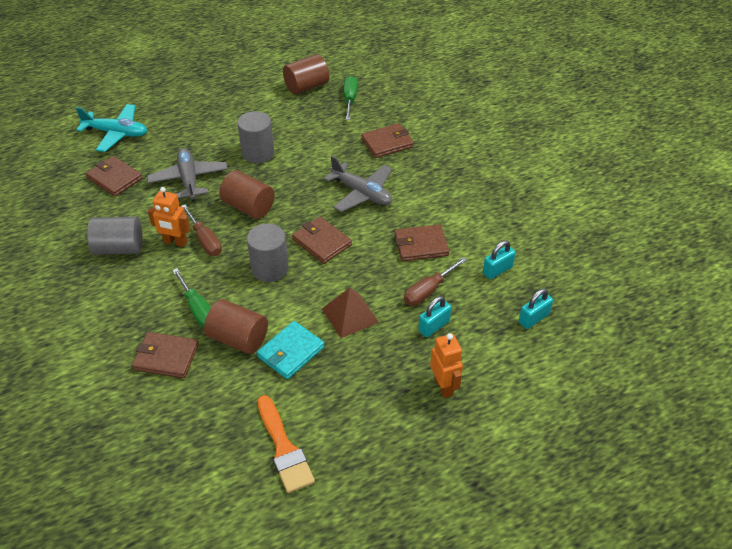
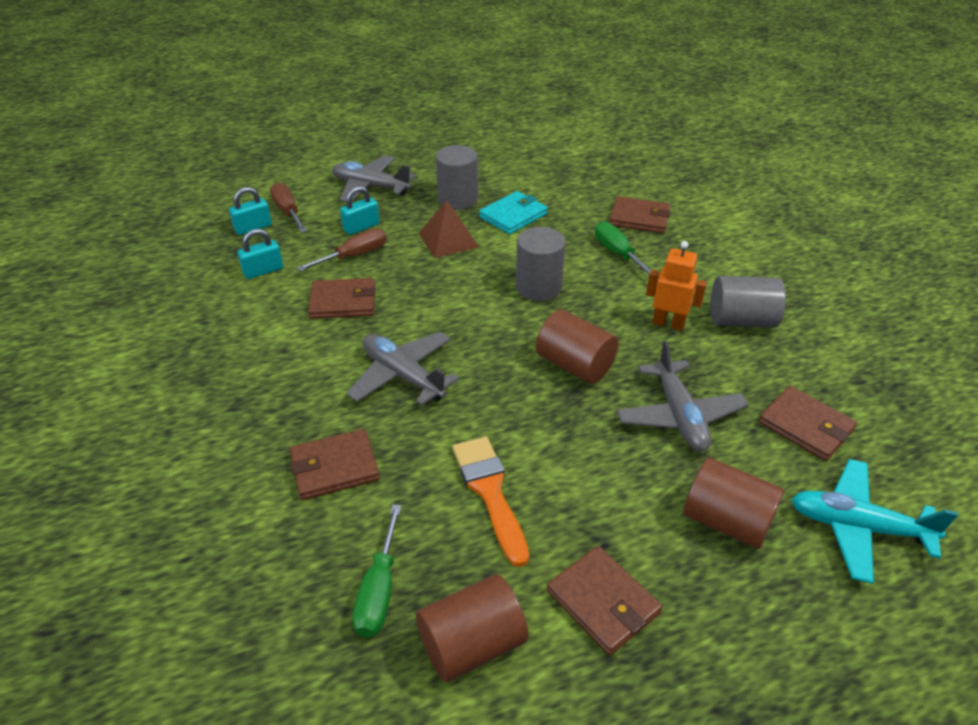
camera: 175 degrees left, 5 degrees down
(205, 240) = (628, 323): brown screwdriver -> brown screwdriver (288, 212)
(238, 339) = (568, 227): brown cylinder -> brown cylinder (726, 521)
(258, 153) = (570, 461): grey cylinder -> grey cylinder (458, 199)
(284, 448) = (519, 161): orange brush -> orange brush (490, 492)
(322, 242) = (471, 312): brown wallet -> brown wallet (603, 602)
(444, 386) = (371, 187): orange robot -> grey plane

